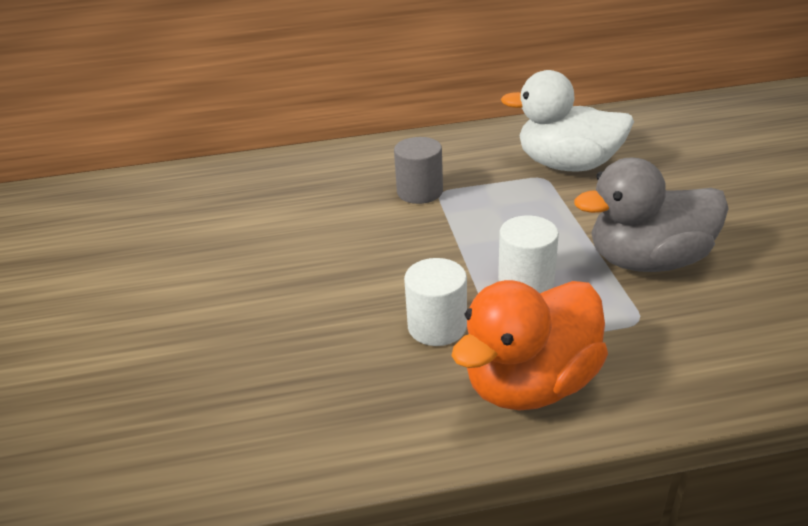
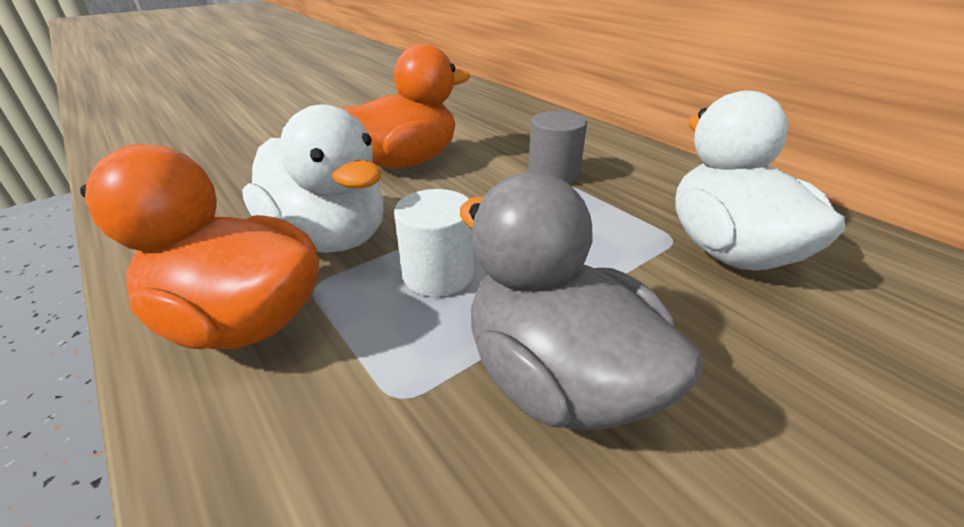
camera: 60 degrees right, 0 degrees up
(323, 260) = (406, 162): none -> orange duck
(437, 326) = (329, 237): white cylinder -> white duck

